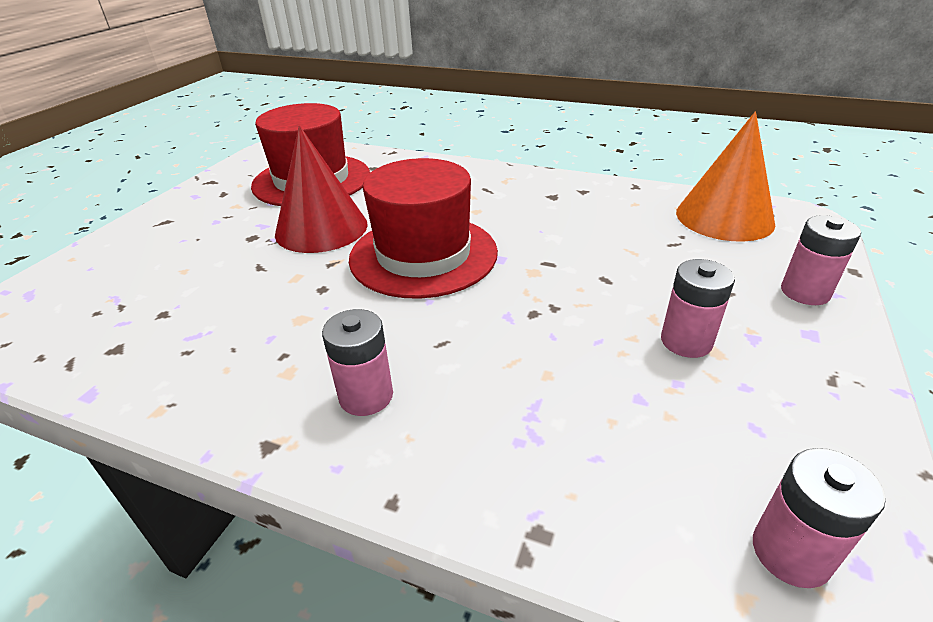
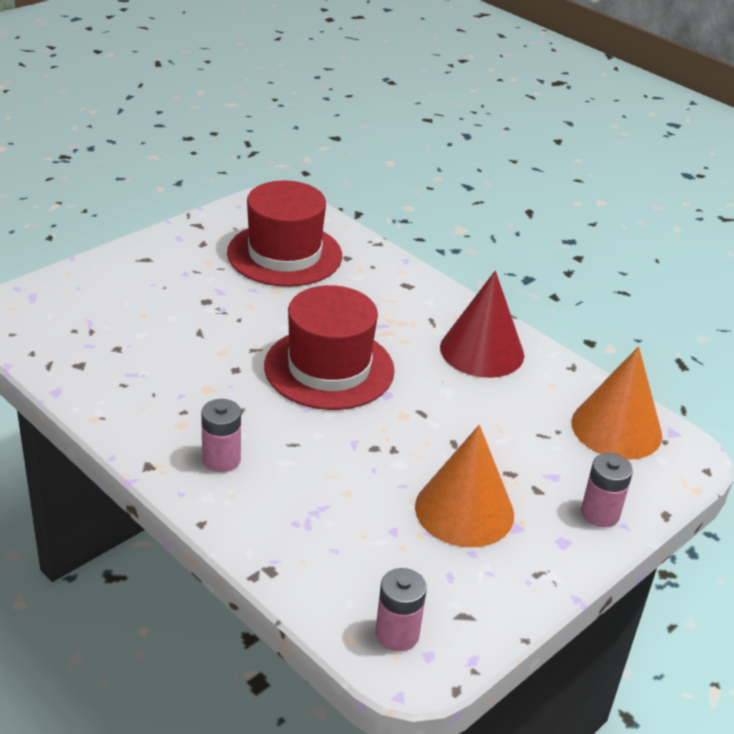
camera: 20 degrees right, 0 degrees up
(321, 228) = (264, 312): red cone -> red cone (482, 351)
(686, 341) = (464, 510): pink battery -> orange cone

